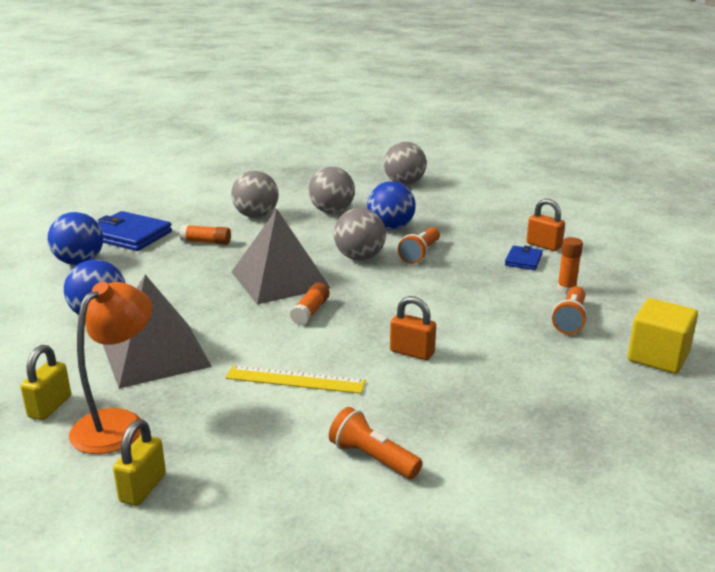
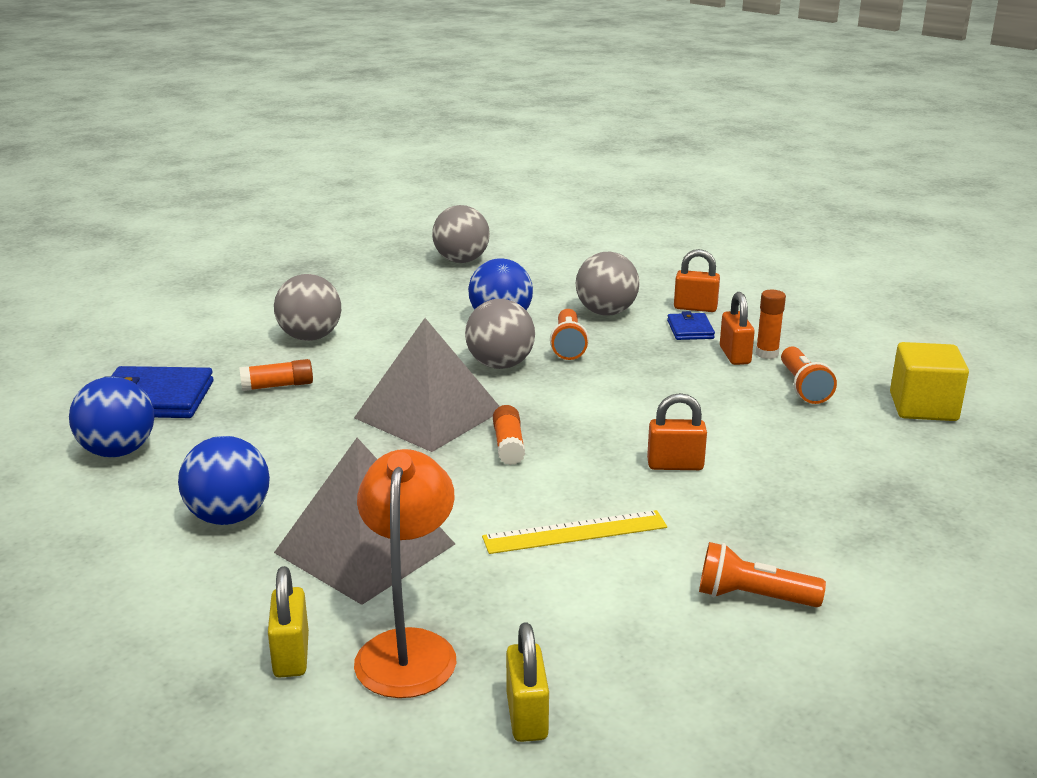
camera: 25 degrees left, 0 degrees up
(332, 211) = (406, 313): grey ball -> grey ball (606, 312)
(539, 285) = (735, 355): none -> orange padlock

